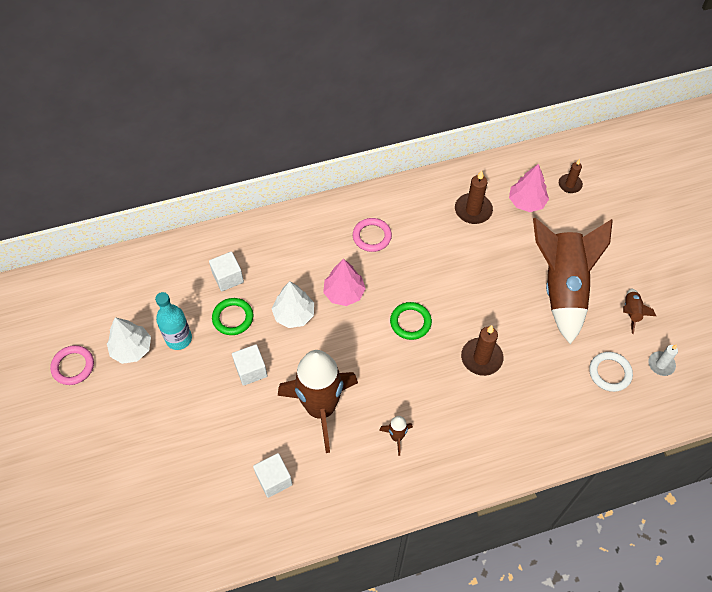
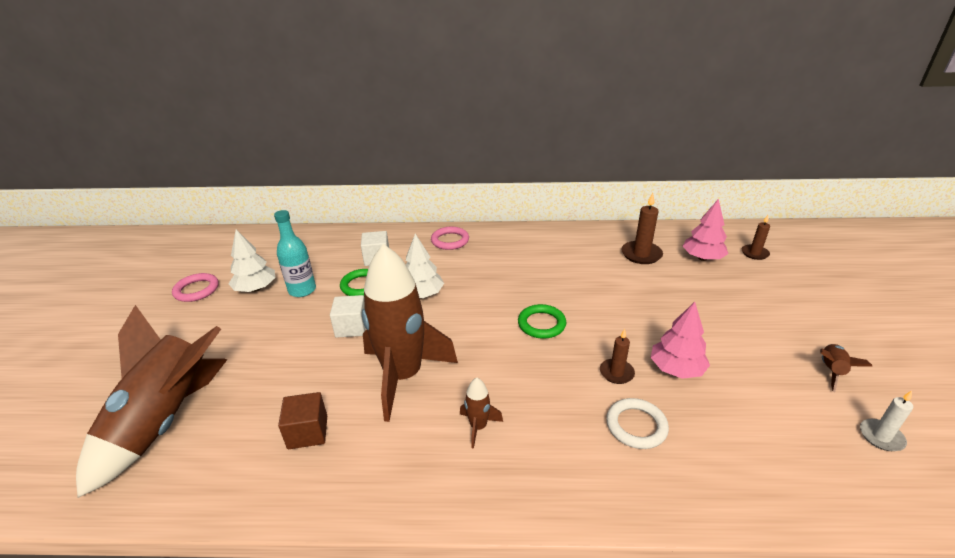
camera: 20 degrees right, 25 degrees down
(274, 479) = (308, 432): white cube -> brown cube
(344, 293) = (481, 288): pink tree -> pink tree (676, 369)
(372, 236) = (529, 255): pink ring -> pink ring (450, 240)
(481, 358) = (616, 373): brown candle -> brown candle, size x0.64
(562, 287) = (735, 330): brown rocket -> brown rocket (167, 421)
(609, 373) = (797, 428): white ring -> white ring (636, 426)

